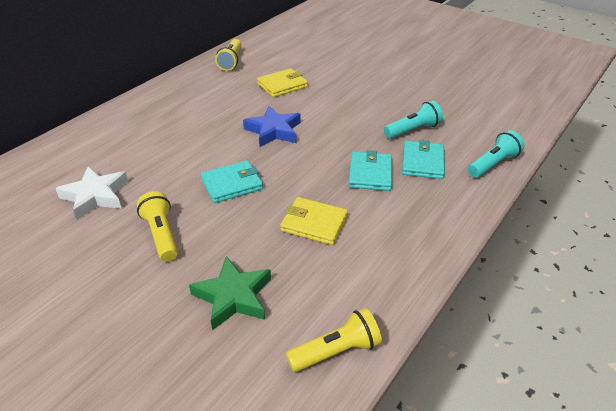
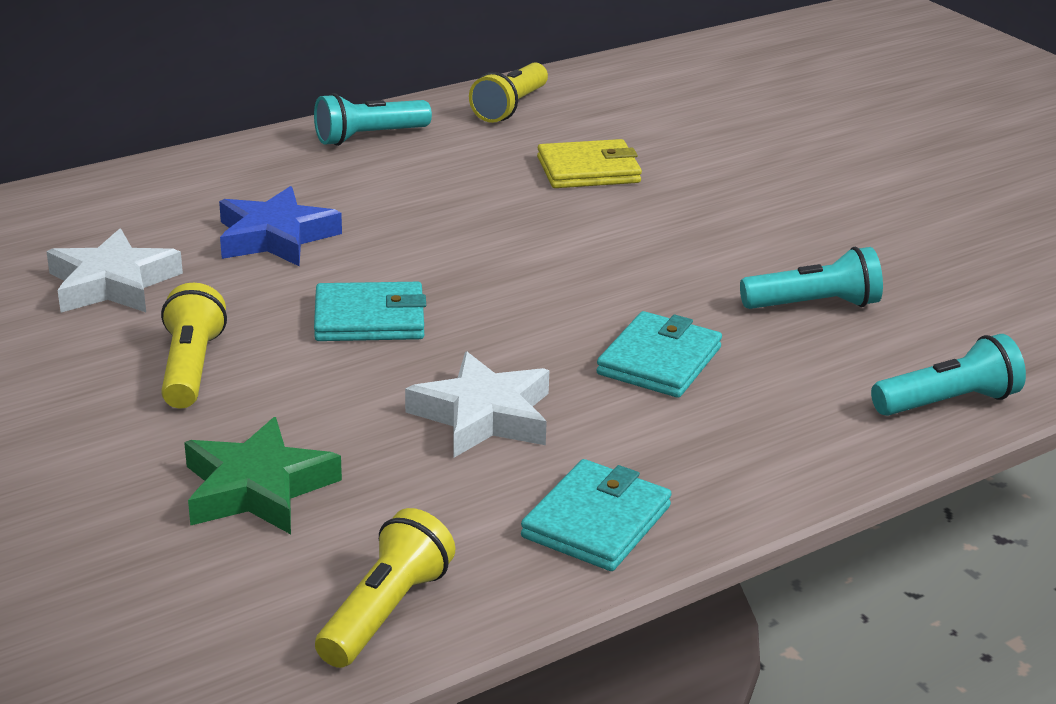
camera: 20 degrees right, 10 degrees down
(177, 88) = (369, 137): none -> turquoise flashlight
(273, 131) = (512, 247): blue star -> blue star (275, 237)
(314, 223) = (483, 416): yellow wallet -> white star
(336, 351) = (386, 611): yellow flashlight -> yellow flashlight turned 60 degrees counterclockwise
(422, 162) = (789, 366): turquoise wallet -> turquoise wallet (596, 522)

